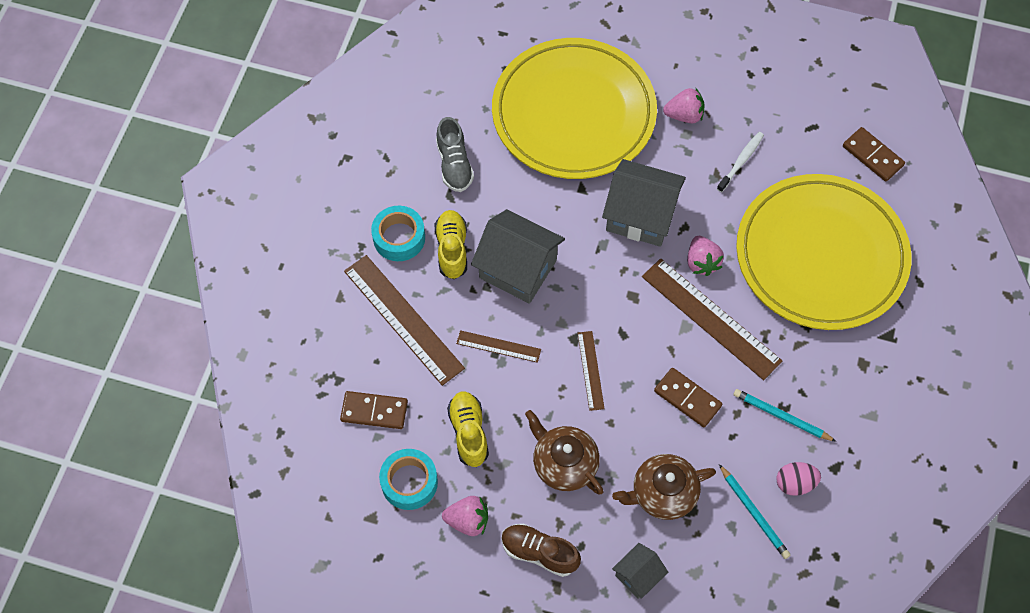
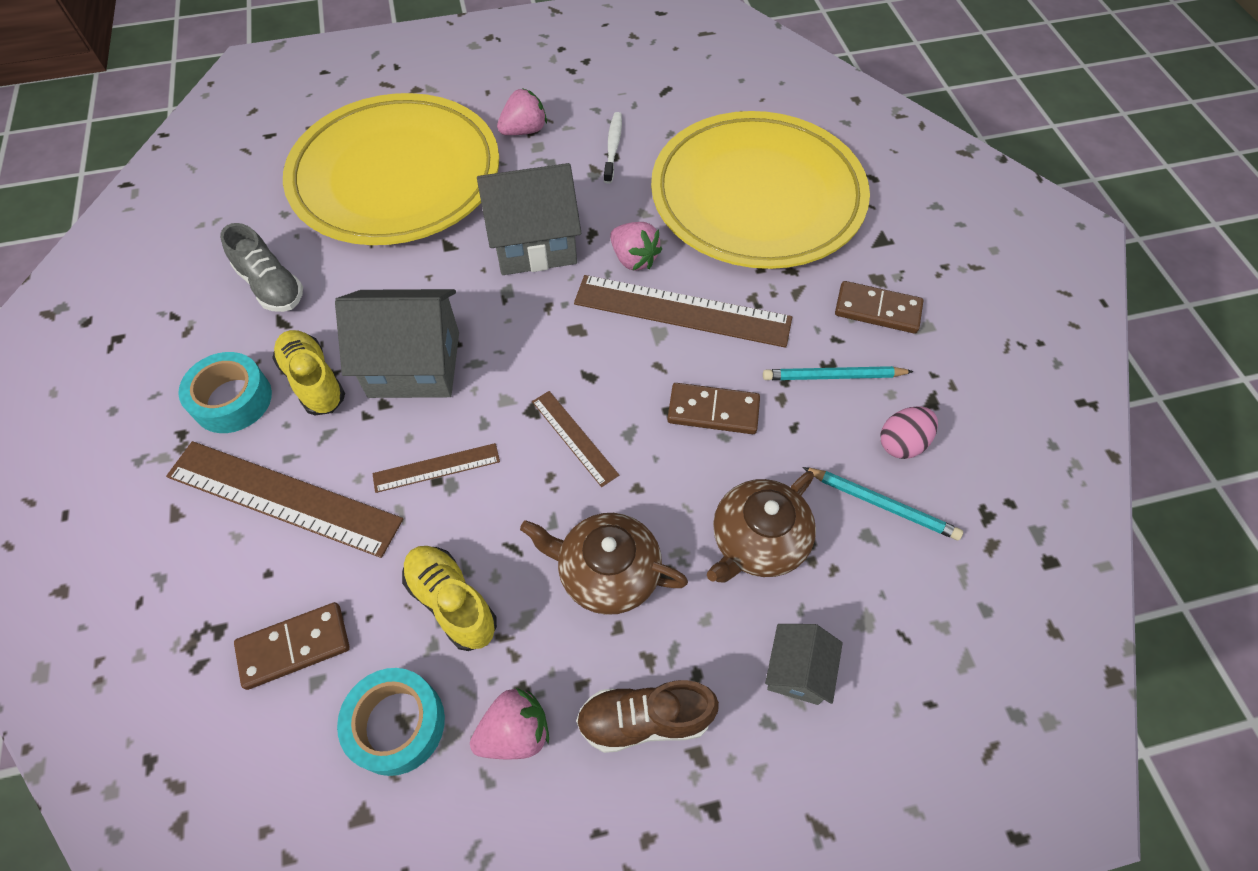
camera: 30 degrees left, 5 degrees down
(872, 156) = (743, 90): brown domino -> brown domino (877, 310)

